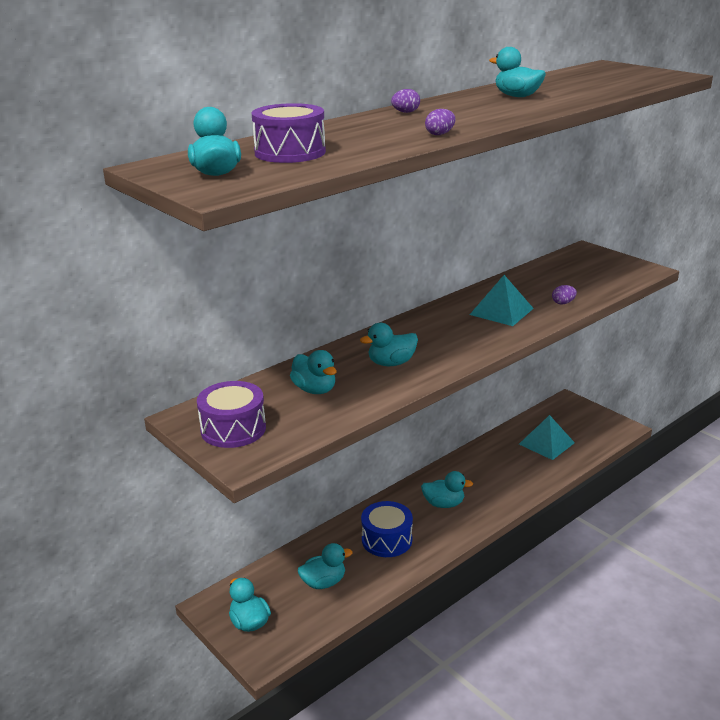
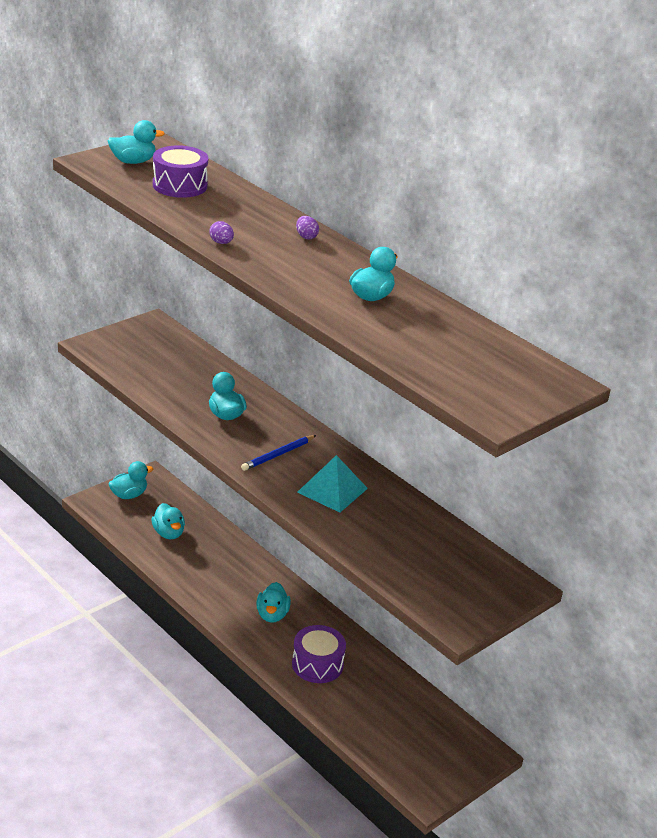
camera: 85 degrees right, 5 degrees up
(233, 429) = (133, 341): purple drum -> purple drum (317, 664)
(314, 390) = (185, 376): turquoise duck -> none
(387, 540) = (220, 572): blue drum -> none
(455, 335) = (278, 455): none -> blue pencil
(546, 443) = (385, 712): turquoise pyramid -> none
(563, 303) = (353, 535): purple egg -> none

